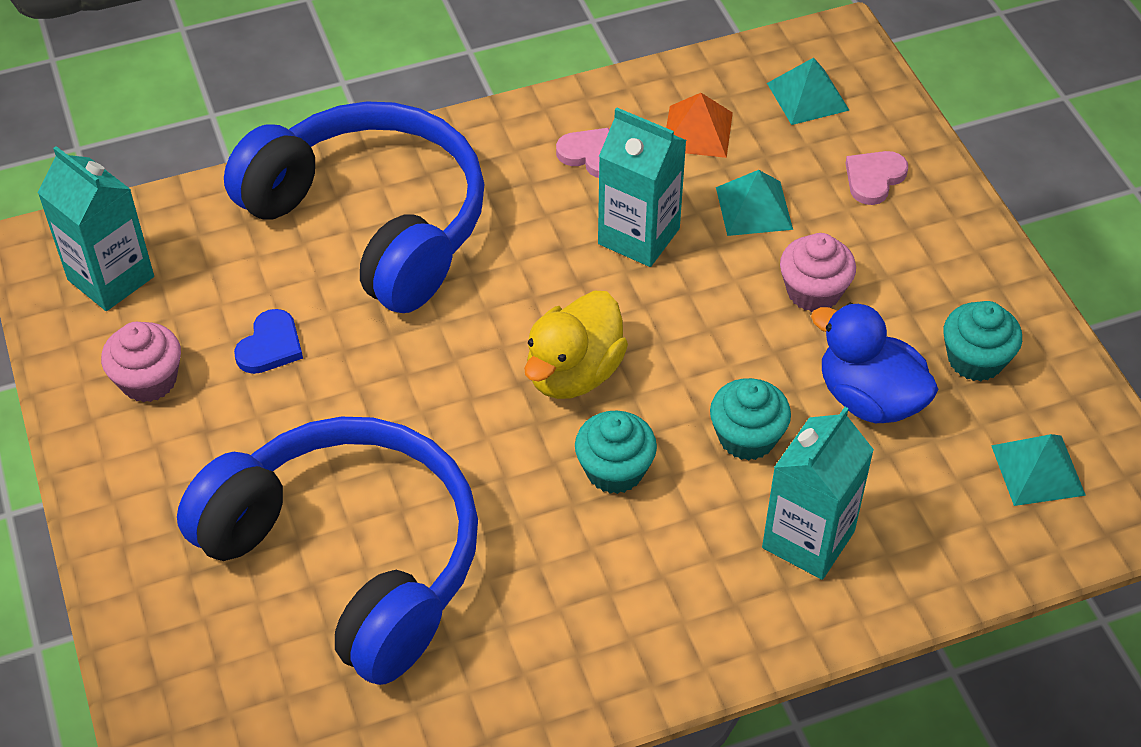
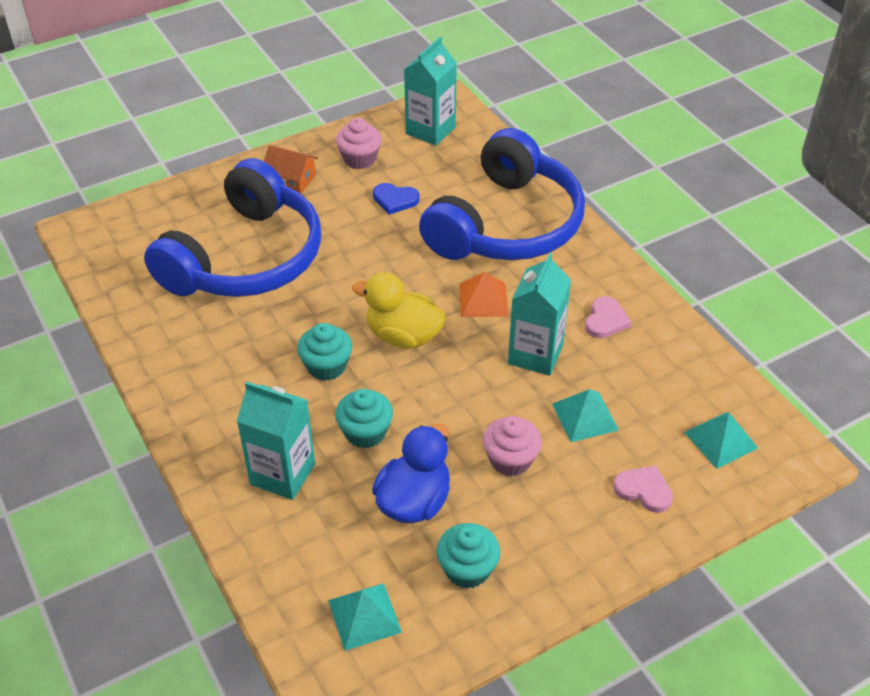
camera: 80 degrees right, 5 degrees down
(169, 481) = (291, 180): none -> orange house
(697, 131) = (653, 376): orange pyramid -> orange pyramid (483, 300)

